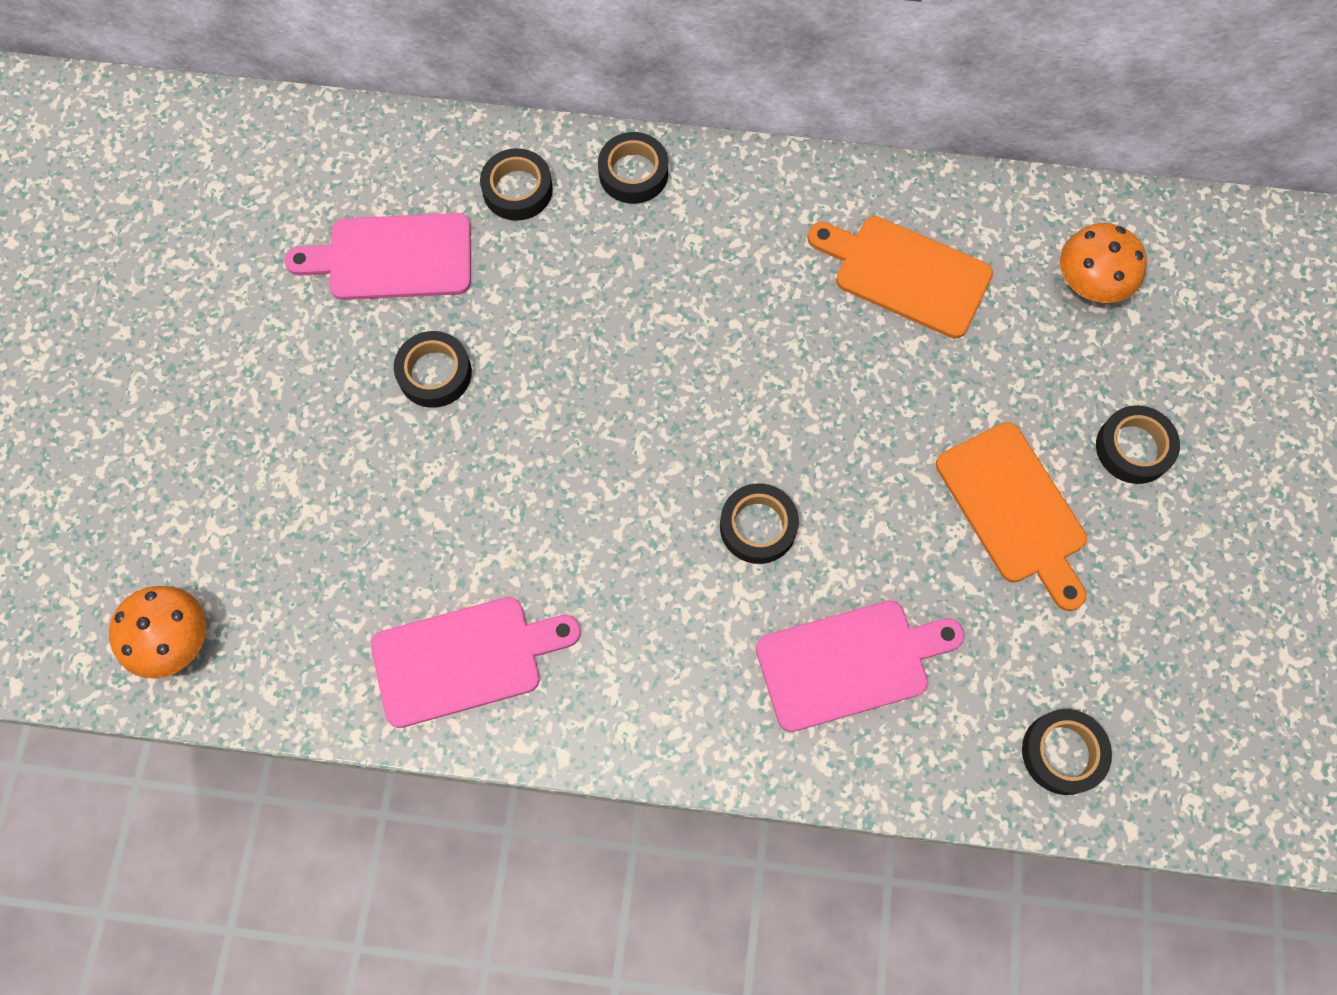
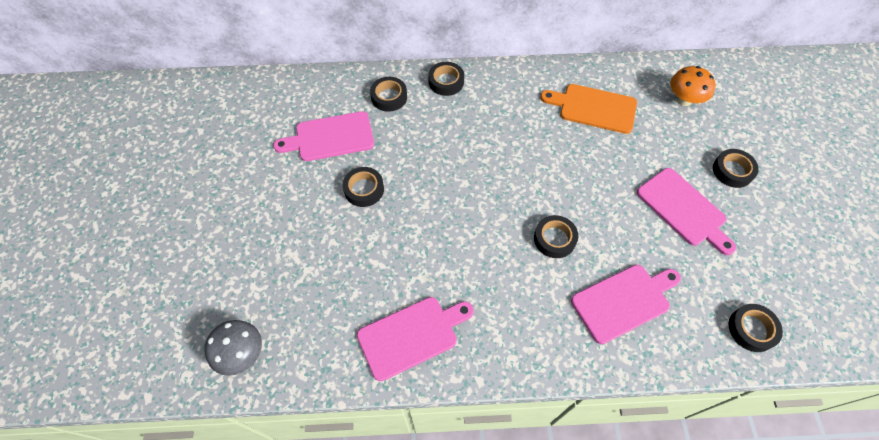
camera: 10 degrees left, 10 degrees down
(175, 640) = (242, 354): orange mushroom -> grey mushroom
(1014, 509) = (684, 209): orange cutting board -> pink cutting board

